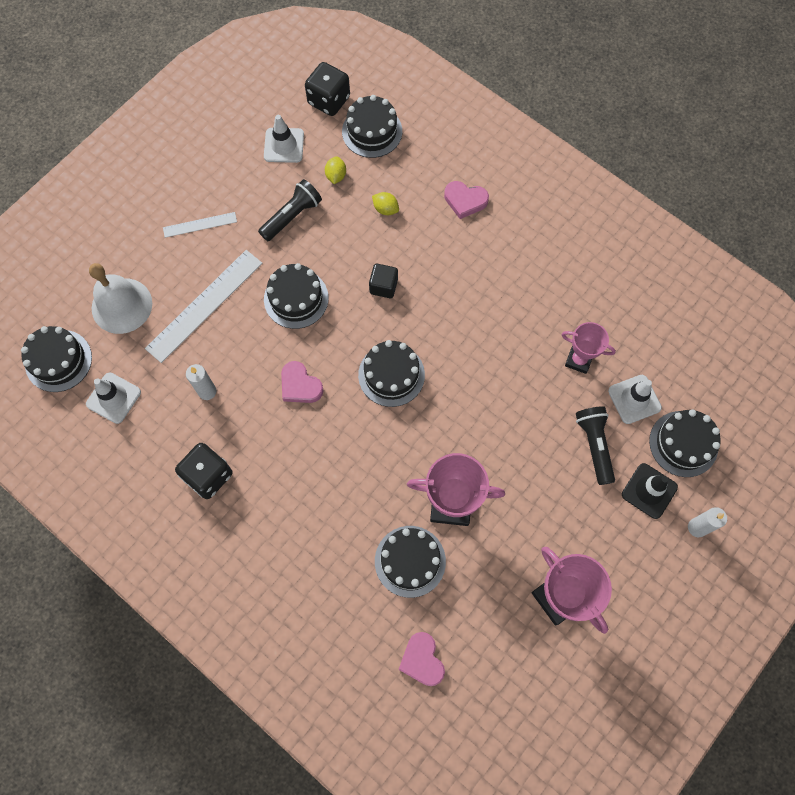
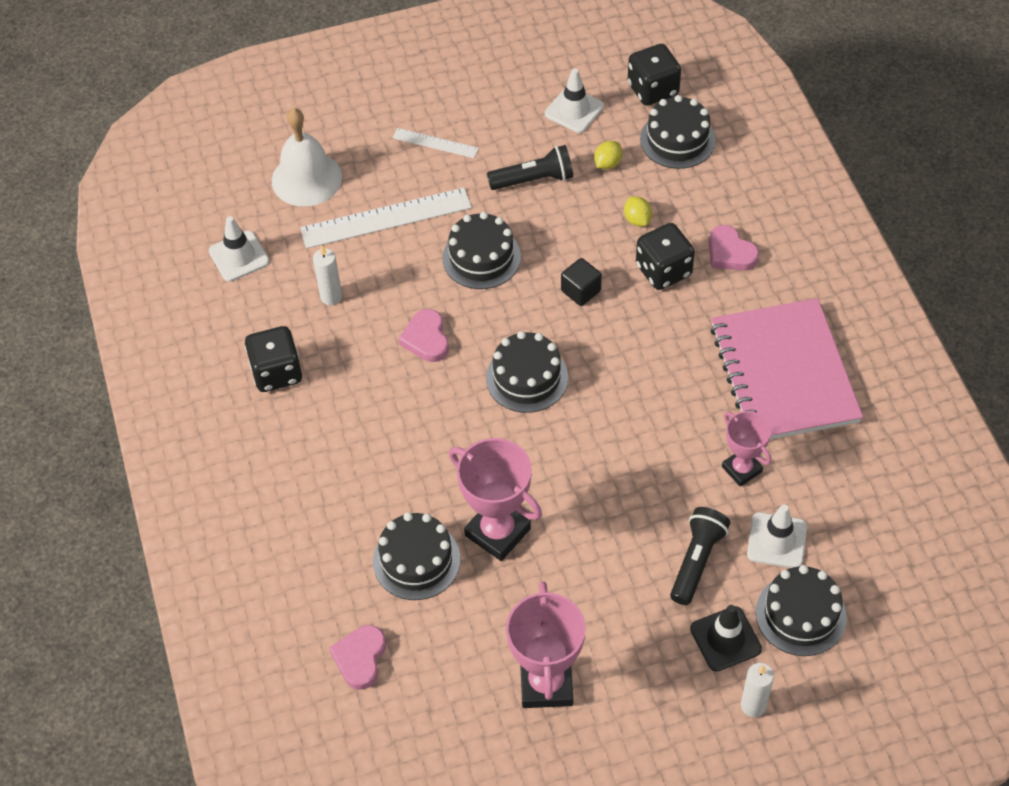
camera: 35 degrees right, 15 degrees down
(58, 360) = (212, 197): black cake -> none
(429, 239) = (663, 270): none -> black dice
(559, 273) = (783, 373): none -> pink notebook

